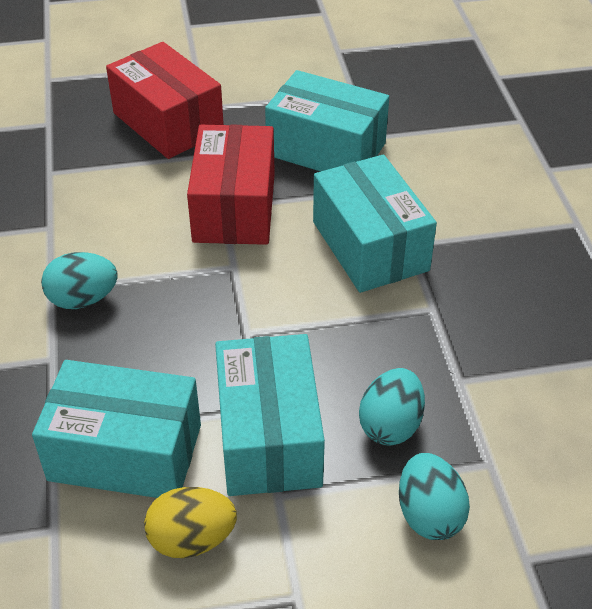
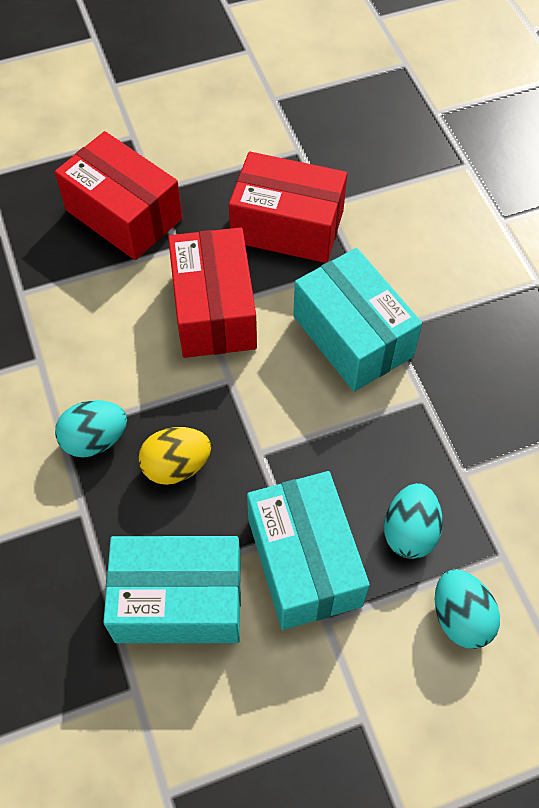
camera: 10 degrees left, 15 degrees up
(192, 539) = (260, 679): yellow egg -> yellow egg (176, 466)
(326, 149) = (287, 226): turquoise box -> red box

